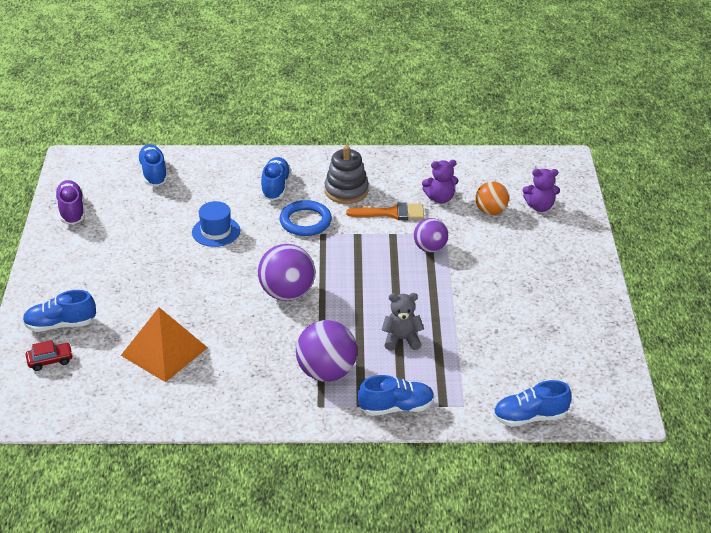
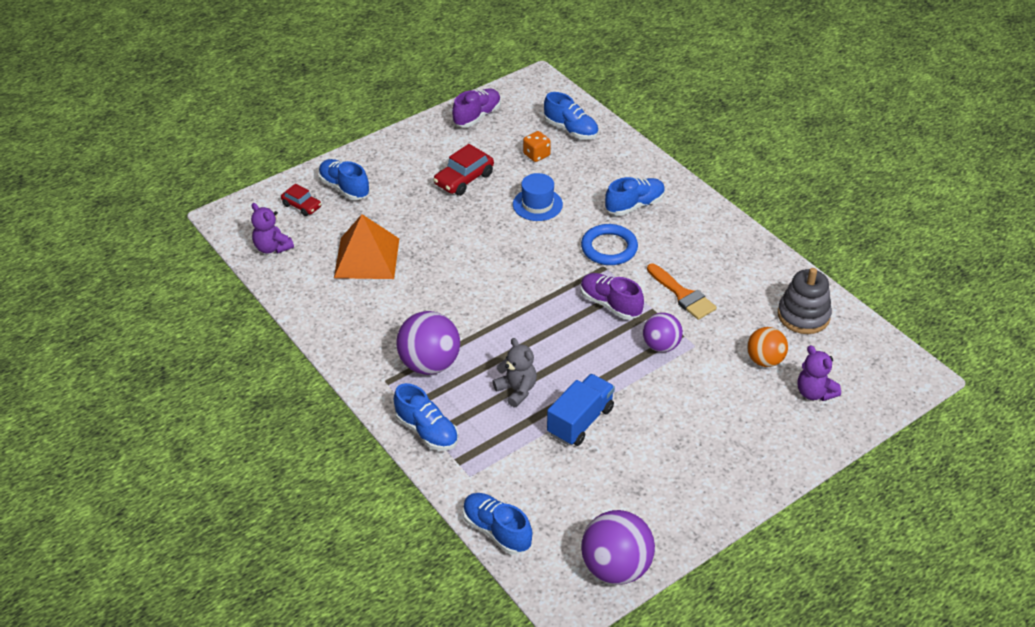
camera: 55 degrees right, 5 degrees up
(138, 254) = (464, 179): none -> red car
(153, 173) = (571, 130): blue shoe -> blue shoe turned 90 degrees clockwise
(159, 204) = (536, 155): none -> orange dice
(287, 293) = (503, 288): purple ball -> purple ball (616, 567)
(346, 191) = (680, 250): grey stacking toy -> grey stacking toy (803, 316)
(364, 250) = (610, 304): none -> purple shoe
(440, 198) = (742, 315): purple teddy bear -> purple teddy bear (272, 247)
(464, 323) = (580, 421): none -> blue truck

